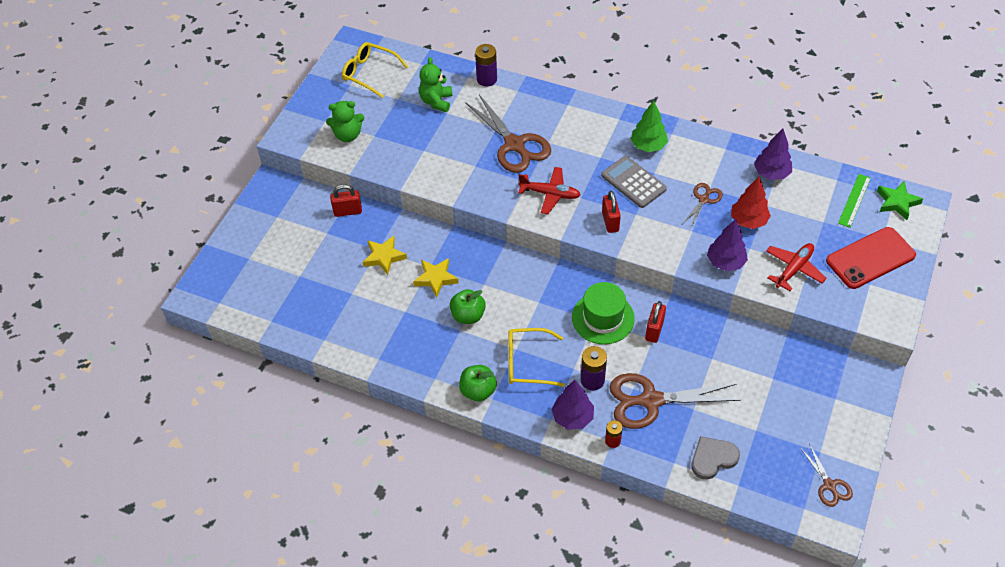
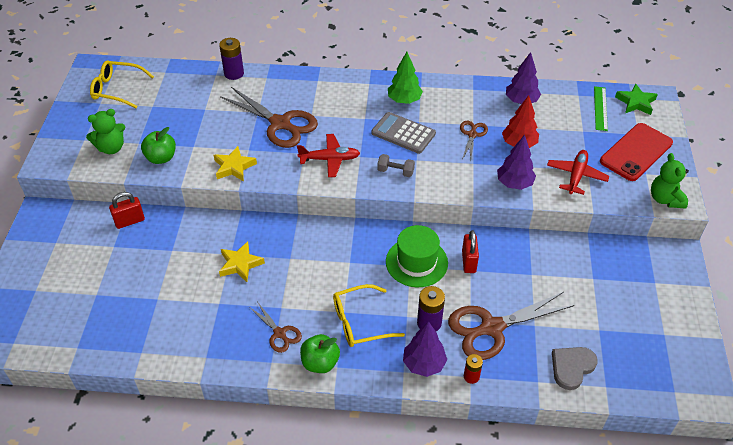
camera: 20 degrees left, 5 degrees down
(384, 257) = (180, 256): yellow star -> yellow star (234, 167)
(436, 101) = (191, 101): green teddy bear -> green teddy bear (665, 199)
(468, 315) = (284, 291): green apple -> green apple (161, 158)
(610, 222) = (395, 171): red padlock -> grey dumbbell
(829, 485) = (686, 363): brown scissors -> brown scissors (279, 333)

